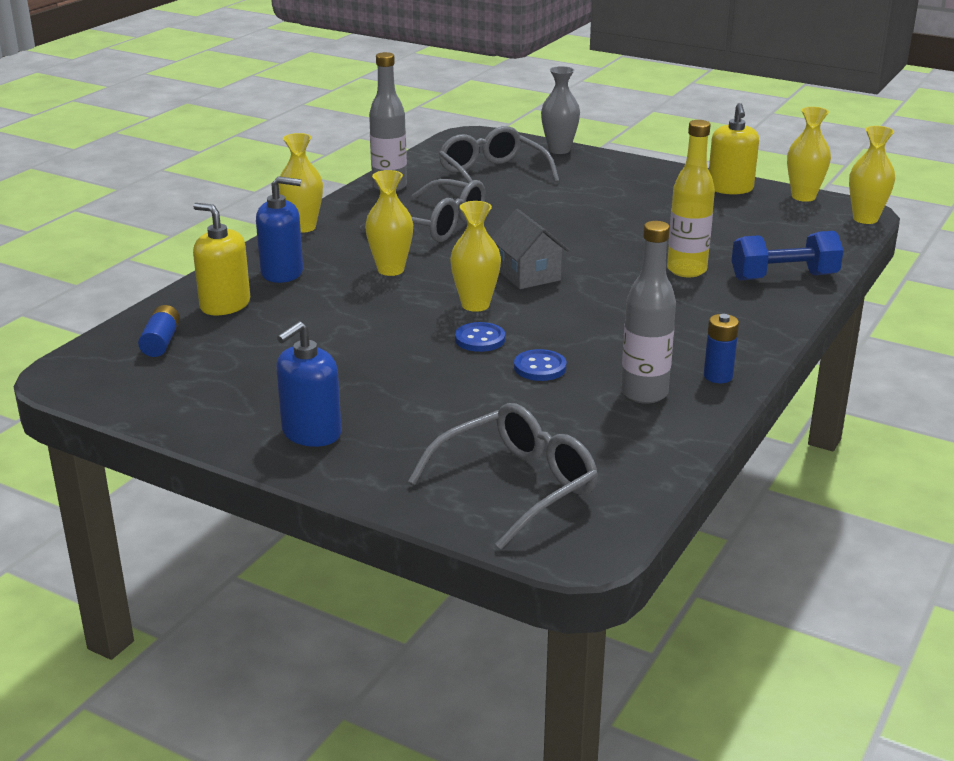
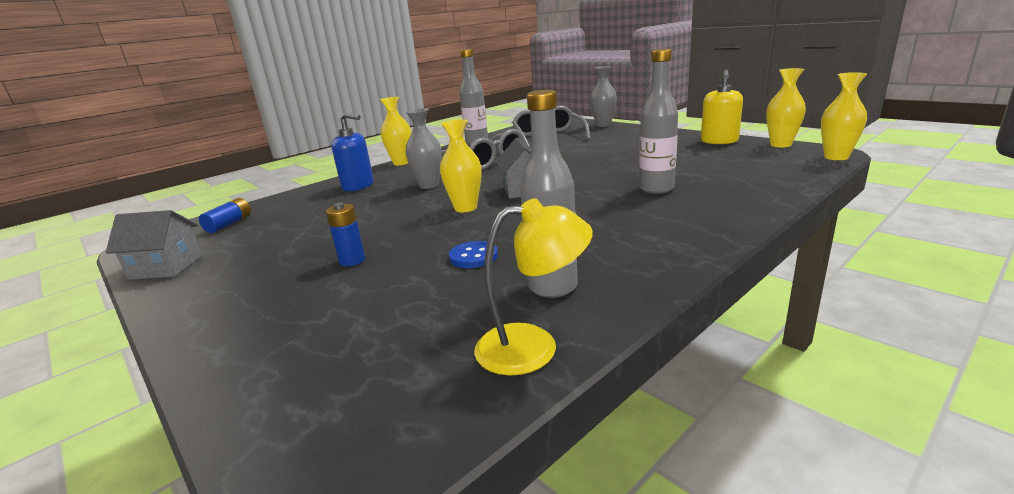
camera: 20 degrees right, 5 degrees down
(165, 405) = (166, 267): none -> grey house
(225, 305) = (299, 203): yellow soap dispenser -> none
(311, 433) = (230, 299): blue soap dispenser -> none
(390, 270) = (429, 185): yellow vase -> grey vase
(480, 339) = (445, 232): blue button -> none
(517, 486) = (339, 379): grey glasses -> none
(662, 445) = (534, 346): none -> yellow lamp
(686, 270) = (656, 189): yellow bottle -> grey bottle
(718, 376) = (640, 275): blue battery -> blue battery (352, 260)
(784, 277) = (745, 195): blue dumbbell -> none

